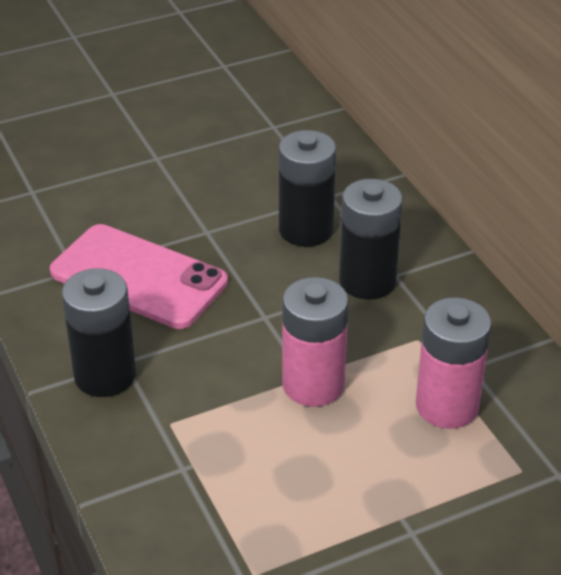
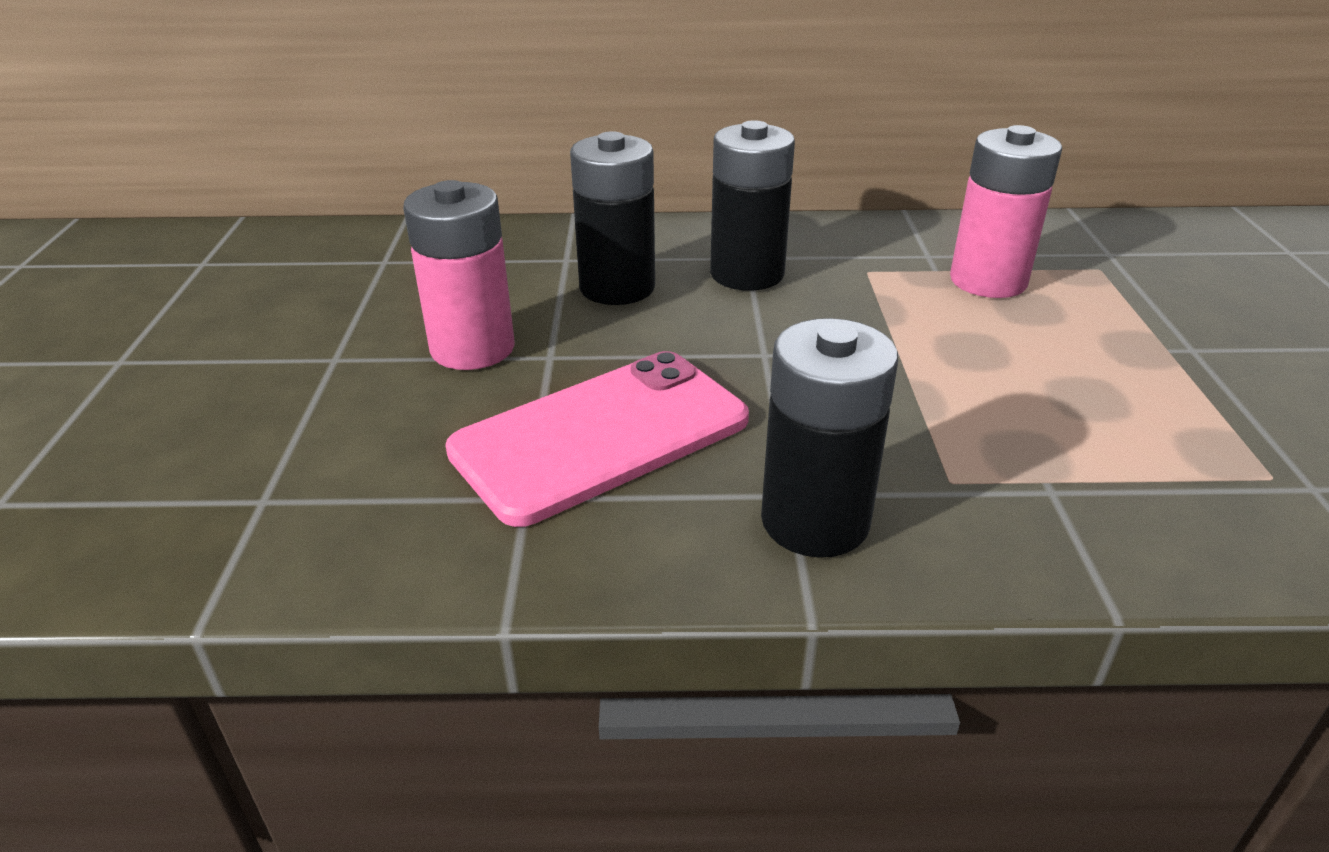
camera: 65 degrees left, 5 degrees down
(313, 385) = (917, 350): pink battery -> pink battery (472, 348)

